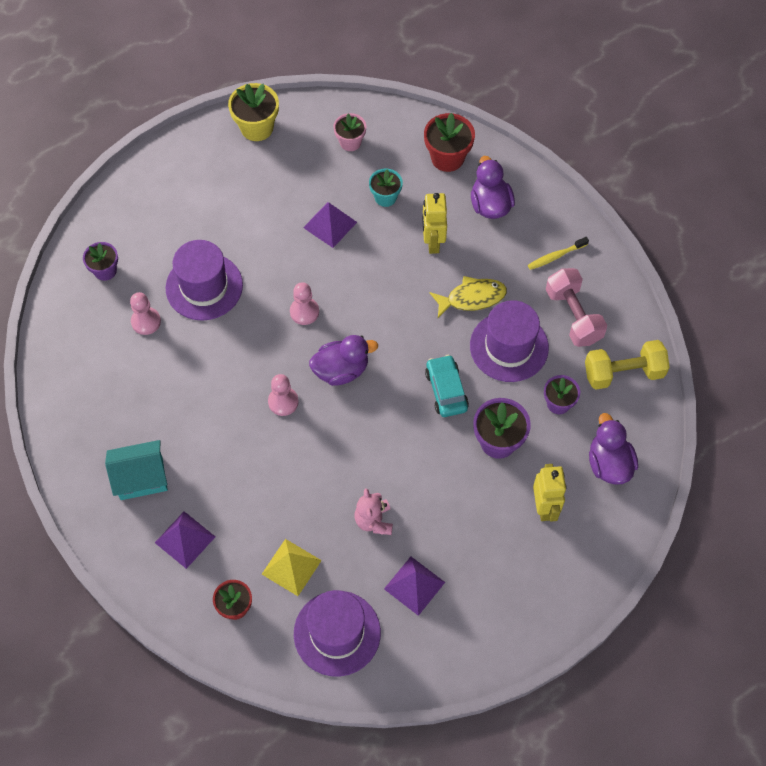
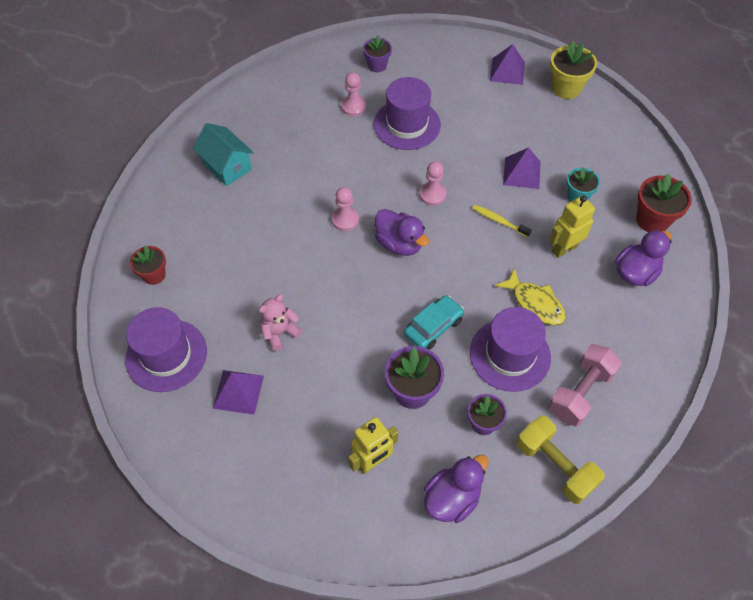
camera: 60 degrees right, 5 degrees down
(185, 539) = (193, 216): purple pyramid -> purple pyramid (507, 71)
(291, 567) = (207, 295): yellow pyramid -> none
(350, 142) = (606, 149): pink flower pot -> none
(555, 256) = (628, 348): yellow toothbrush -> yellow toothbrush (499, 221)

